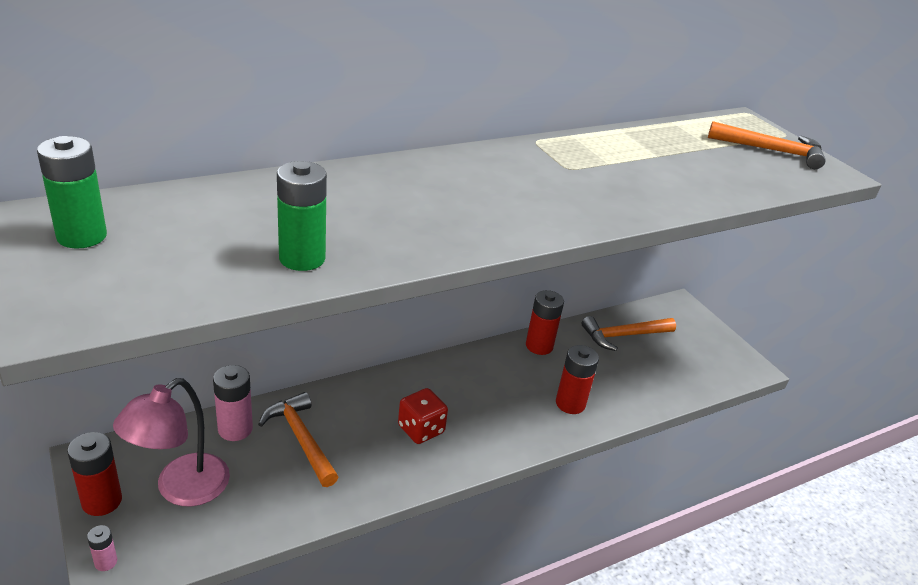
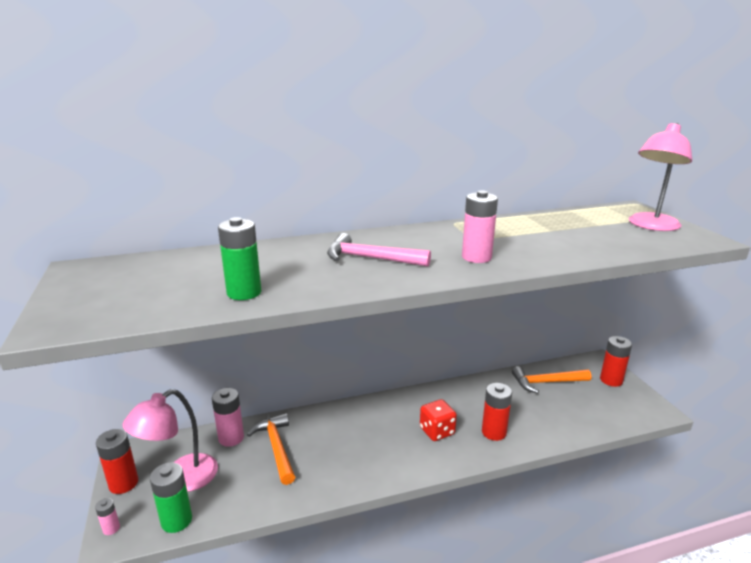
camera: 15 degrees right, 10 degrees down
(82, 236) = (101, 279): green battery -> green battery (176, 520)
(421, 429) = (369, 445): red dice -> red dice (437, 431)
(448, 200) = (370, 258): none -> pink hammer
(539, 346) = (475, 388): red battery -> red battery (611, 380)
(580, 199) = (476, 257): none -> pink battery
(772, 151) = (651, 226): orange hammer -> pink lamp

